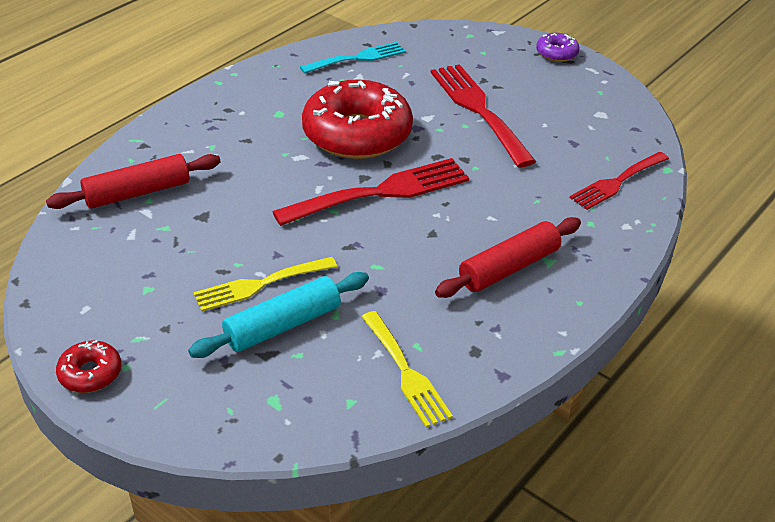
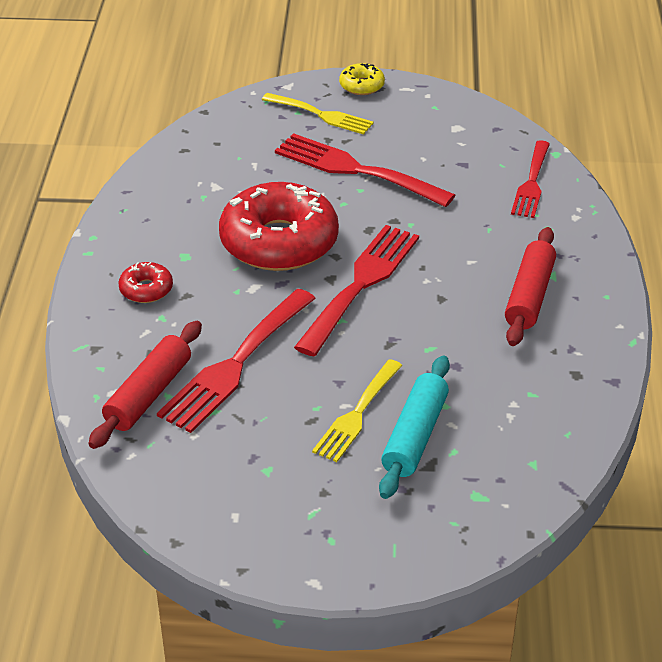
camera: 35 degrees left, 0 degrees up
(90, 373) = (310, 562): red donut -> red donut (146, 289)
(219, 203) = (235, 365): none -> red fork
(358, 58) = (192, 168): turquoise fork -> none
(406, 372) = (547, 418): yellow fork -> yellow fork (321, 115)
(556, 53) = (361, 86): purple donut -> yellow donut

